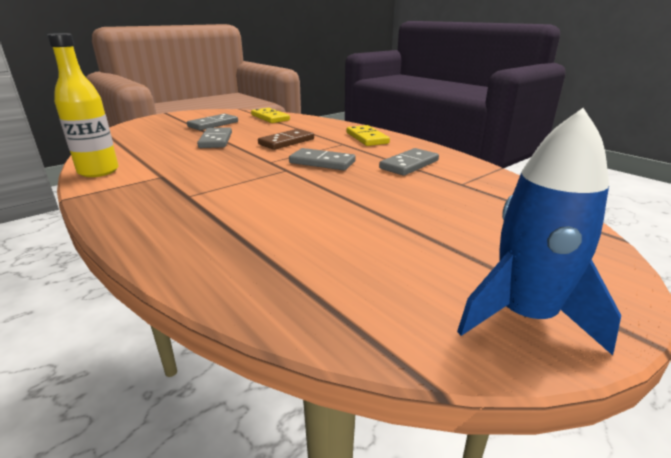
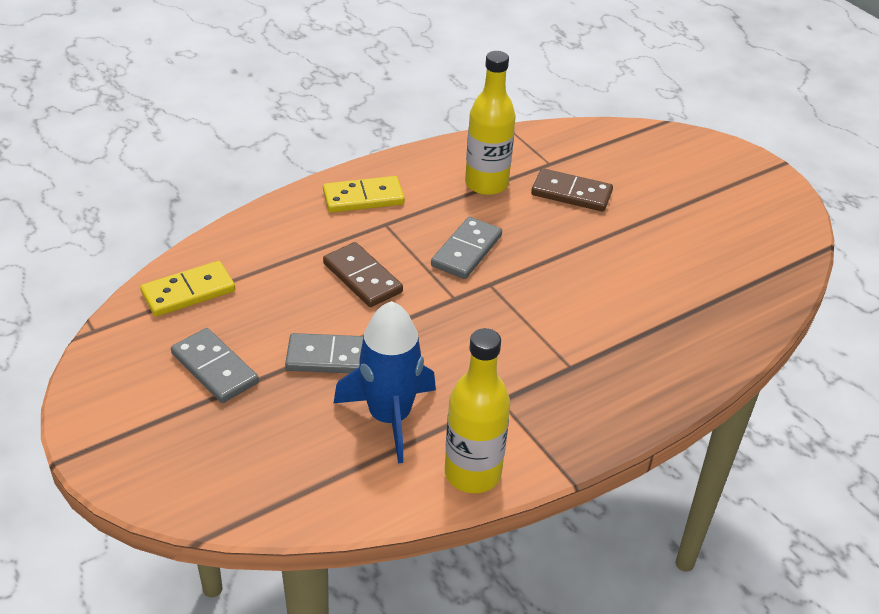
camera: 85 degrees left, 15 degrees up
(409, 165) = (486, 184): grey domino -> yellow bottle
(422, 192) = (571, 193): none -> brown domino
(524, 316) = (766, 198): blue rocket -> blue rocket (389, 417)

